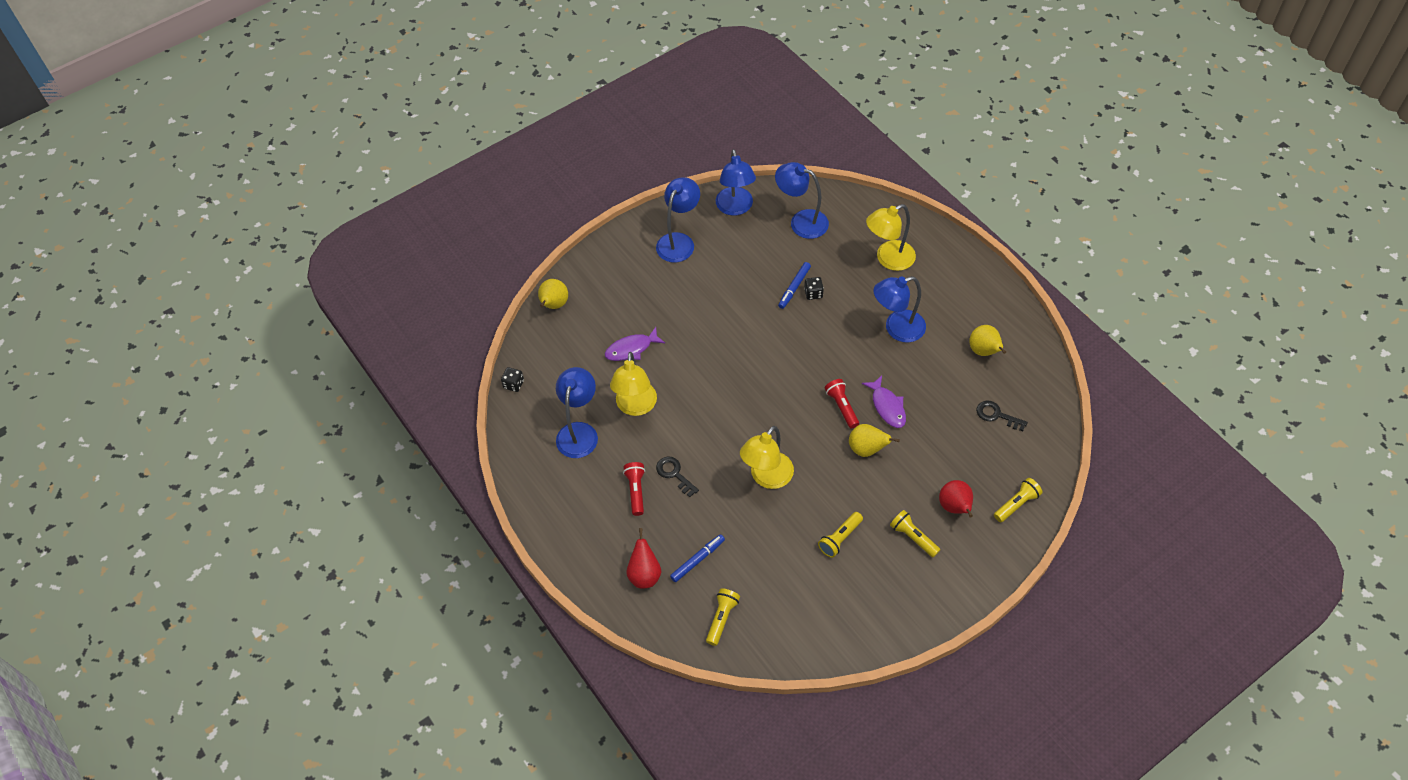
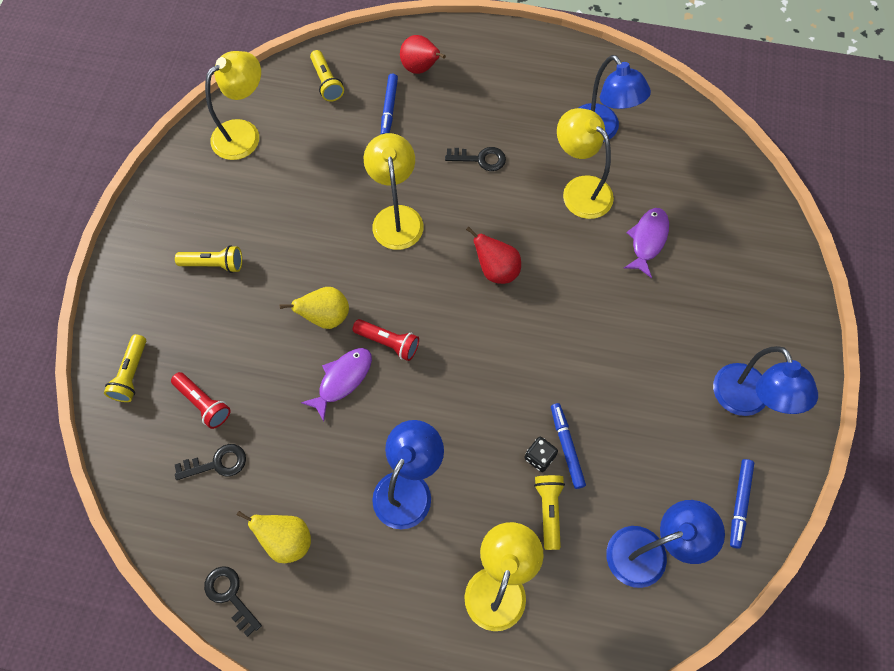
camera: 135 degrees right, 10 degrees up
(513, 384) = (705, 127): black dice -> none
(554, 305) = (770, 225): yellow pear -> none
(636, 491) = (497, 122): red flashlight -> red flashlight (204, 403)
(735, 208) = (739, 504): blue lamp -> blue marker
(817, 623) = (244, 133): none -> yellow lamp
(840, 538) = (282, 213): yellow flashlight -> yellow flashlight (548, 510)
(887, 406) = (342, 380): purple fish -> purple fish turned 105 degrees clockwise
(955, 507) = (193, 323): red pear -> red pear (496, 270)
(1034, 348) = (230, 595): none -> black key

